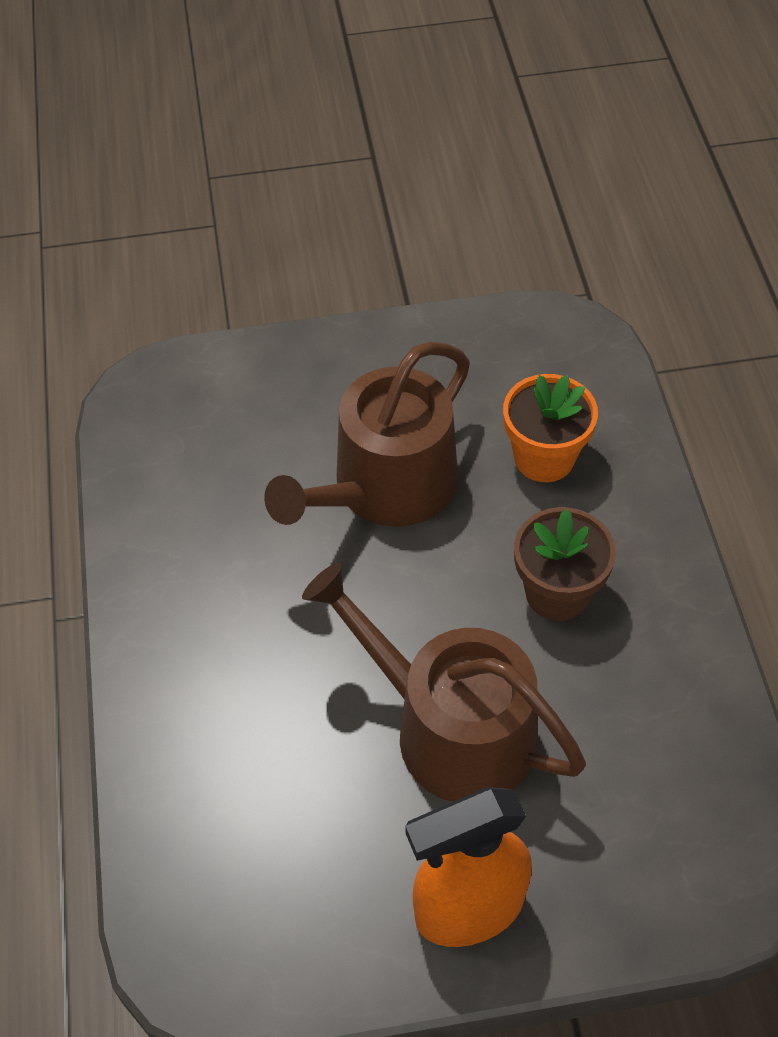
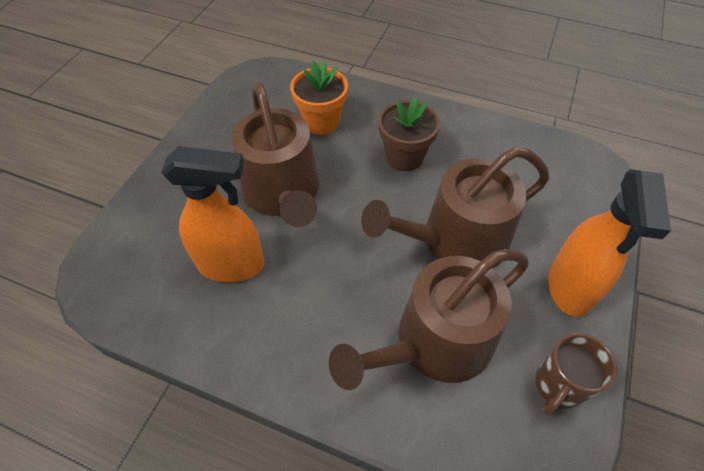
camera: 60 degrees left, 0 degrees up
(244, 501) = (232, 264): none -> orange spray bottle
(273, 773) = (434, 343): none -> brown watering can
(300, 945) = (558, 386): none -> brown mug

